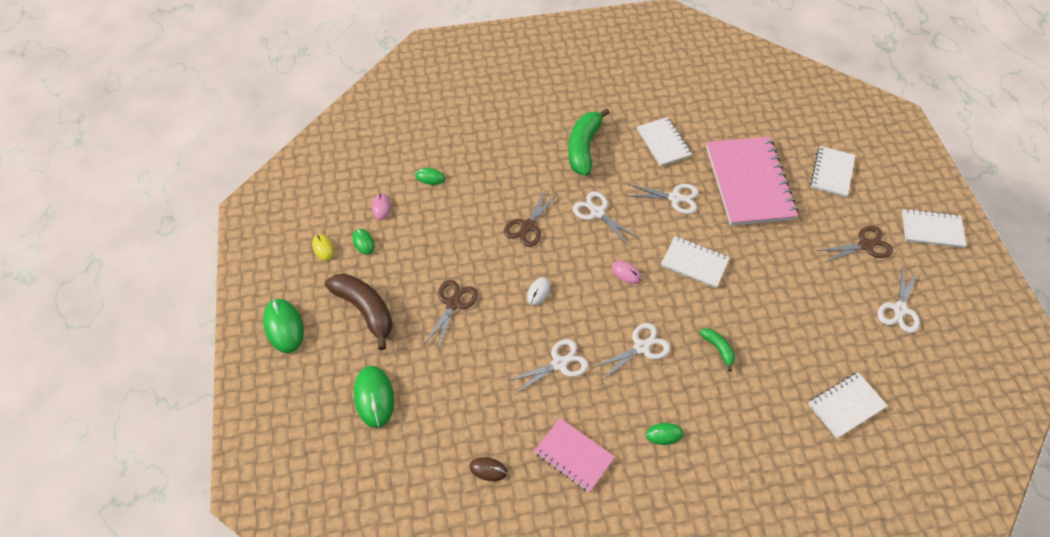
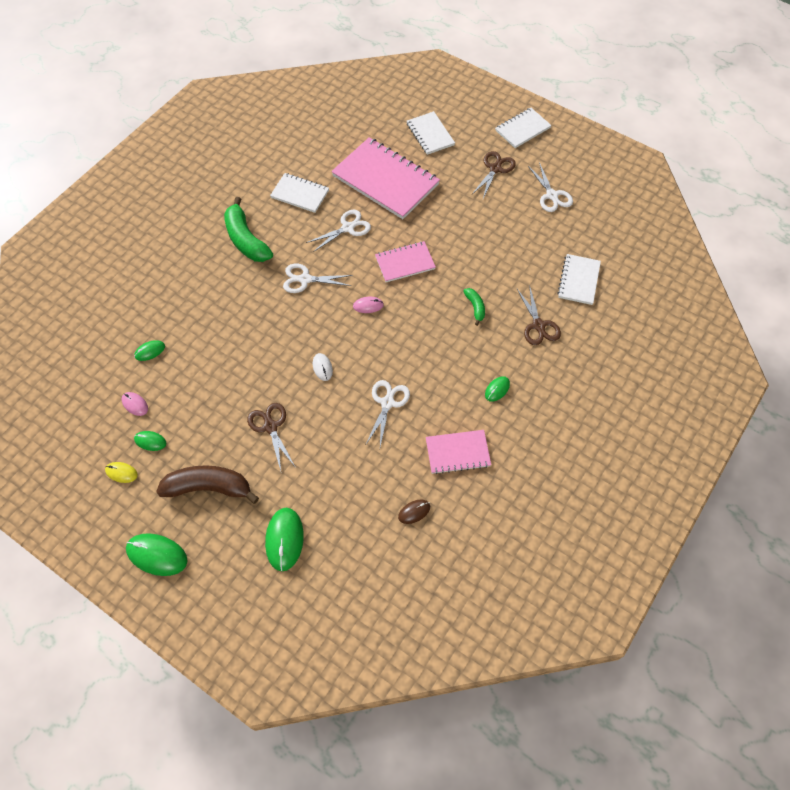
camera: 45 degrees left, 5 degrees up
(374, 397) = (284, 539): green mouse -> green mouse turned 60 degrees clockwise
(527, 226) = (265, 328): brown scissors -> brown scissors (538, 325)
(641, 347) = (428, 346): white scissors -> none
(694, 263) = (405, 263): white notebook -> pink notebook
(718, 349) = (475, 307): green banana -> green banana turned 60 degrees clockwise

